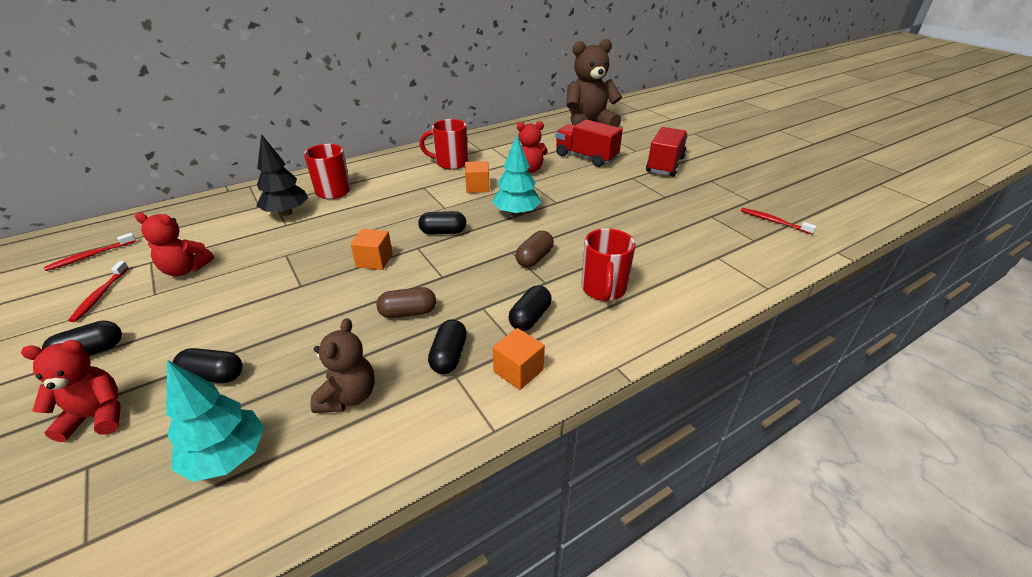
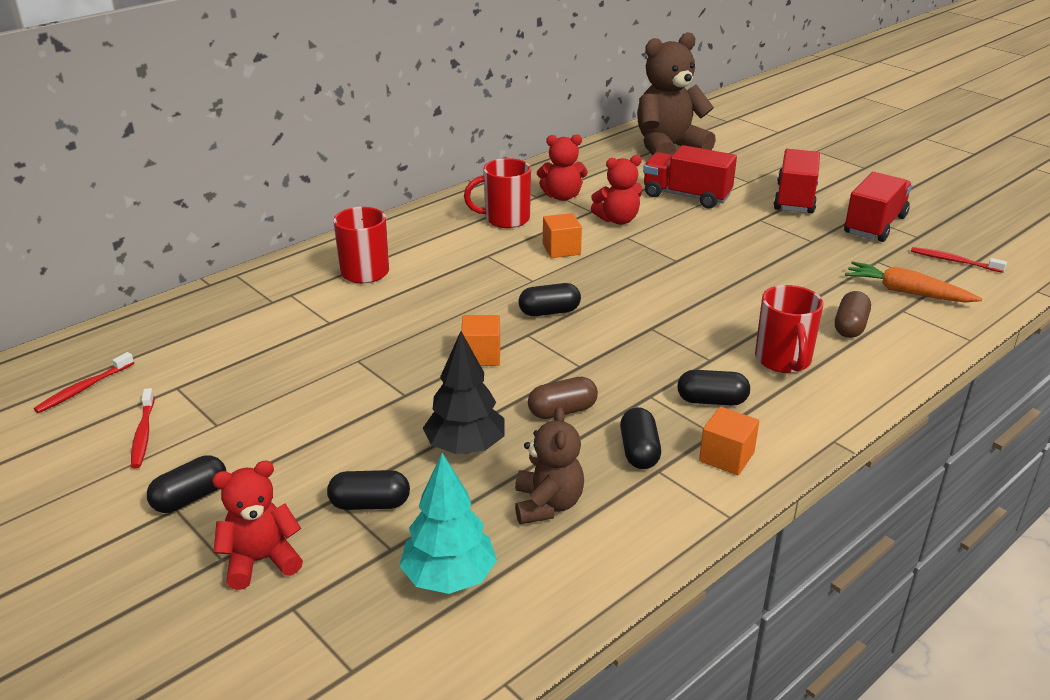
camera: 10 degrees left, 5 degrees down
(185, 269) = (234, 391): red teddy bear -> red teddy bear (562, 196)
(286, 212) = (319, 306): black tree -> black tree (465, 447)
(516, 213) = (631, 279): turquoise tree -> none
(530, 318) = (711, 401): black capsule -> black capsule turned 75 degrees clockwise
(534, 258) = (682, 333): brown capsule -> brown capsule (850, 326)
(719, 189) = (875, 225): none -> red truck
(726, 243) = (907, 292): none -> orange carrot

